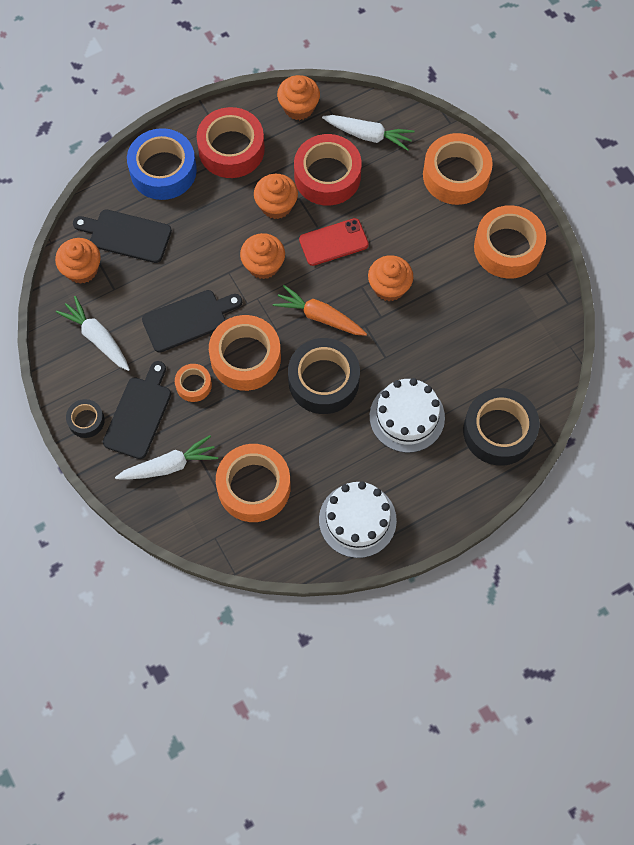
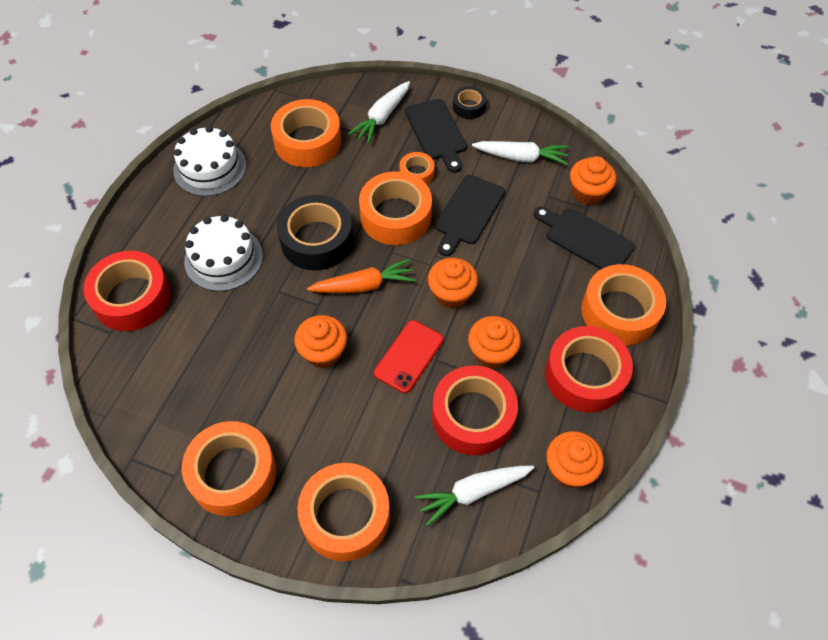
camera: 140 degrees right, 10 degrees down
(126, 235) = (585, 239): black cutting board -> black cutting board turned 120 degrees counterclockwise
(163, 170) = (619, 311): blue tape -> orange tape
(499, 431) = (132, 298): black tape -> red tape

